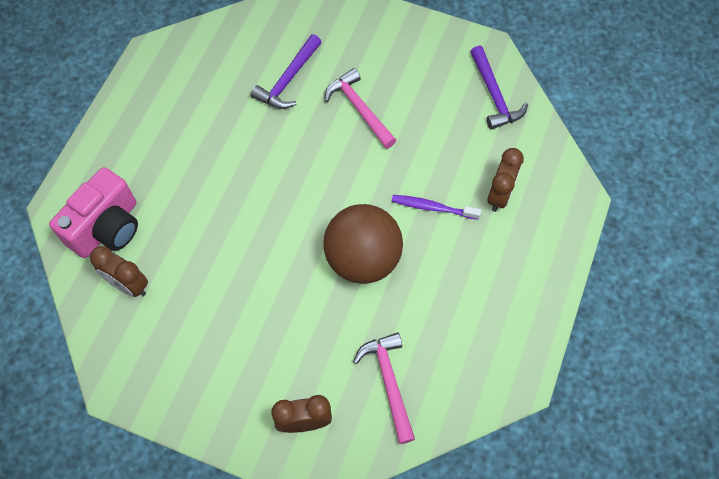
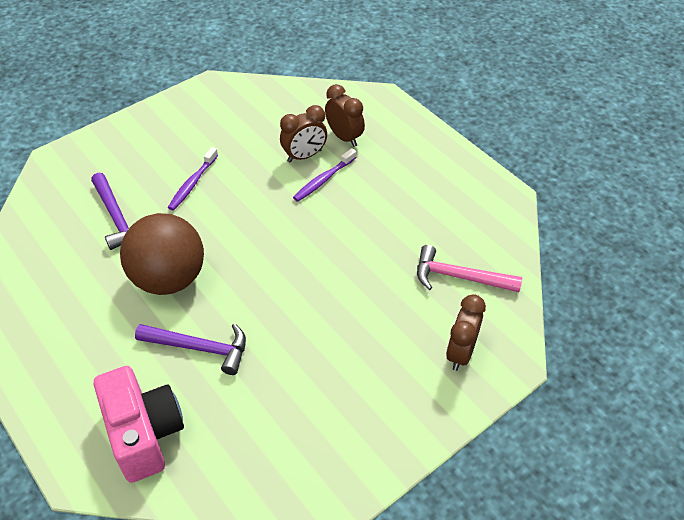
camera: 60 degrees left, 15 degrees down
(128, 285) = (225, 441): brown clock -> brown clock (304, 156)
(359, 109) = (192, 184): pink hammer -> purple toothbrush
(362, 259) = (335, 244): brown ball -> brown ball (169, 278)
(494, 95) = (256, 101): purple hammer -> purple hammer (200, 348)

